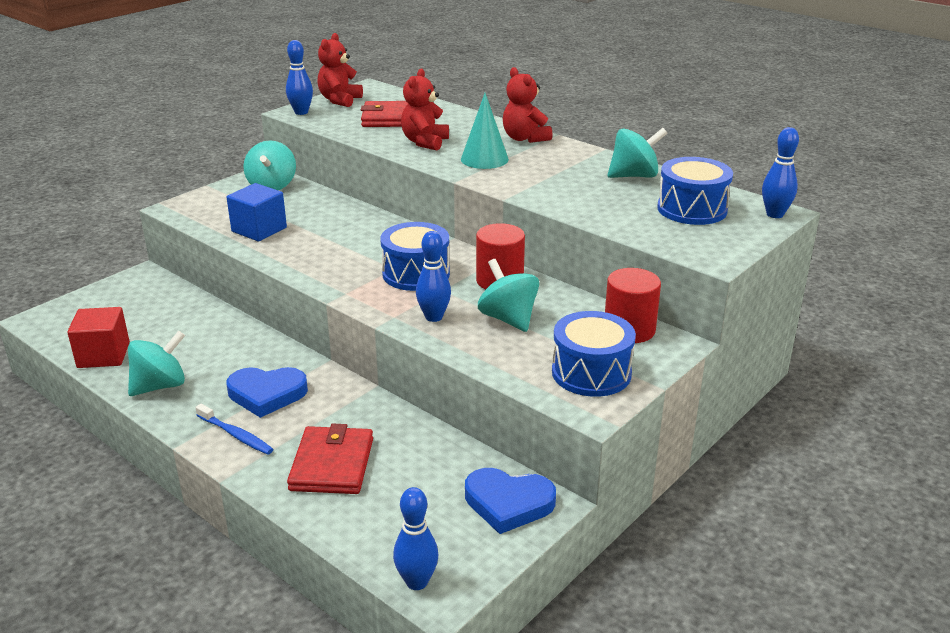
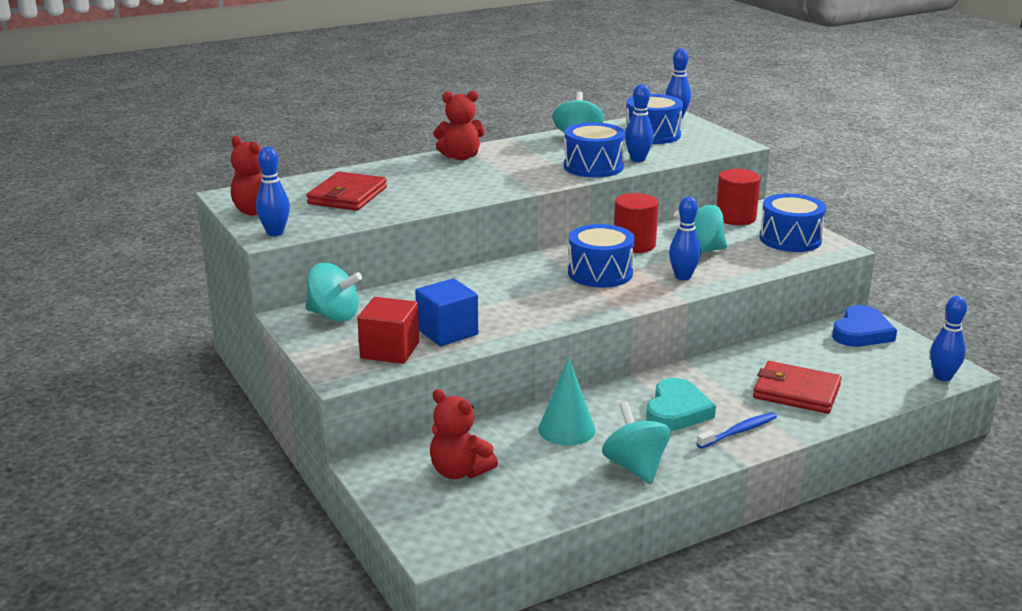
camera: 70 degrees left, 5 degrees down
(103, 355) = (553, 500): red cube -> red cube (390, 350)
(267, 394) = (677, 410): blue heart -> turquoise heart
(425, 142) = (430, 192): red teddy bear -> red teddy bear (459, 471)
(484, 159) = (496, 177): turquoise cone -> turquoise cone (566, 429)
(552, 194) = (593, 167): none -> blue drum
(597, 212) = (638, 159): none -> blue bowling pin

